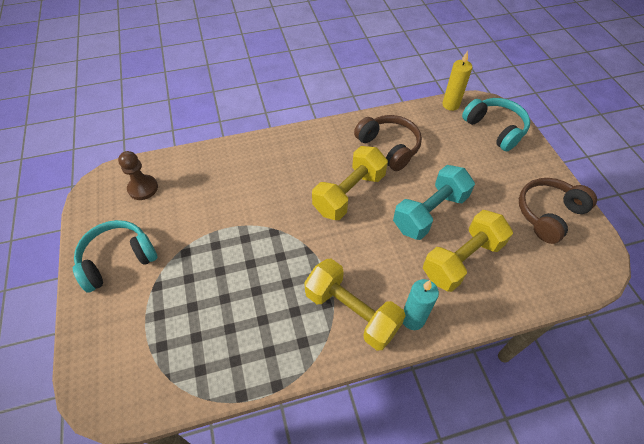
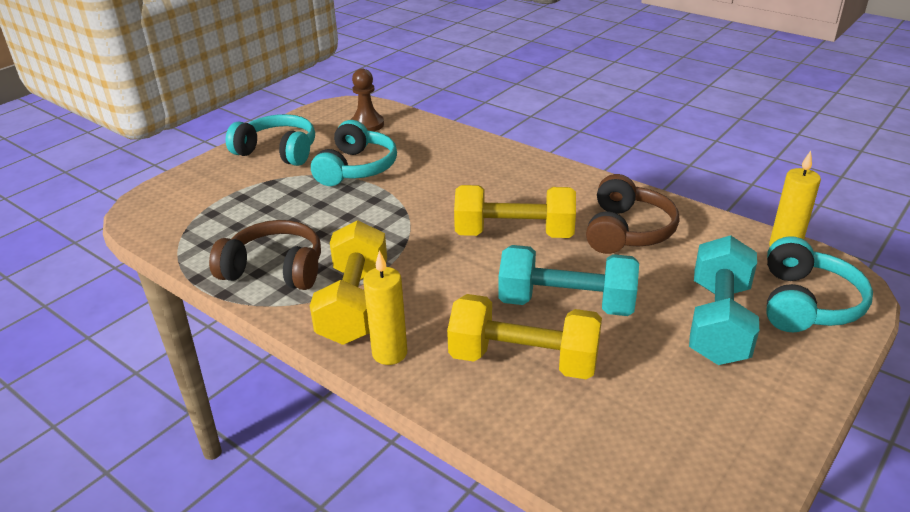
camera: 55 degrees right, 20 degrees down
(195, 226) = (356, 168): none -> turquoise headphones
(412, 319) = (389, 353): turquoise candle -> yellow candle
(486, 167) = (718, 322): none -> turquoise dumbbell
(548, 214) = (717, 418): brown headphones -> brown headphones (275, 269)

